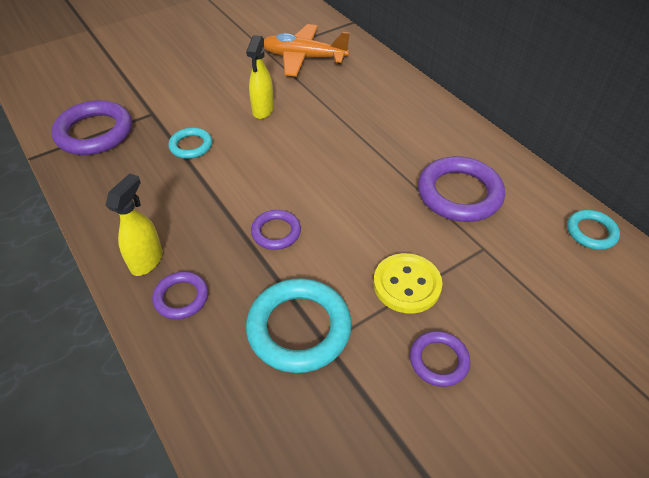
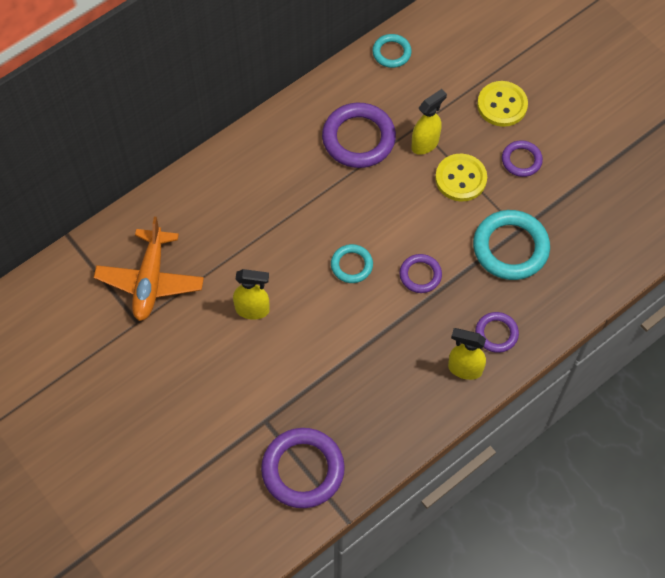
camera: 95 degrees left, 15 degrees up
(191, 146) = (316, 368): turquoise ring -> turquoise ring (351, 265)
(457, 253) = (425, 144): none -> yellow spray bottle
(532, 347) = (502, 105): none -> yellow button

